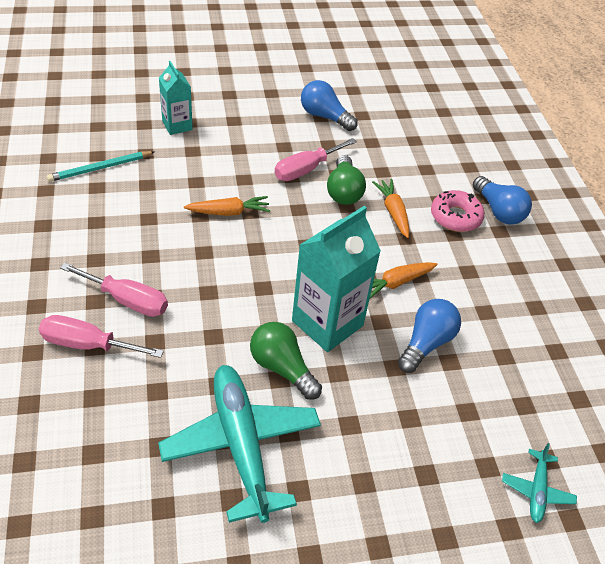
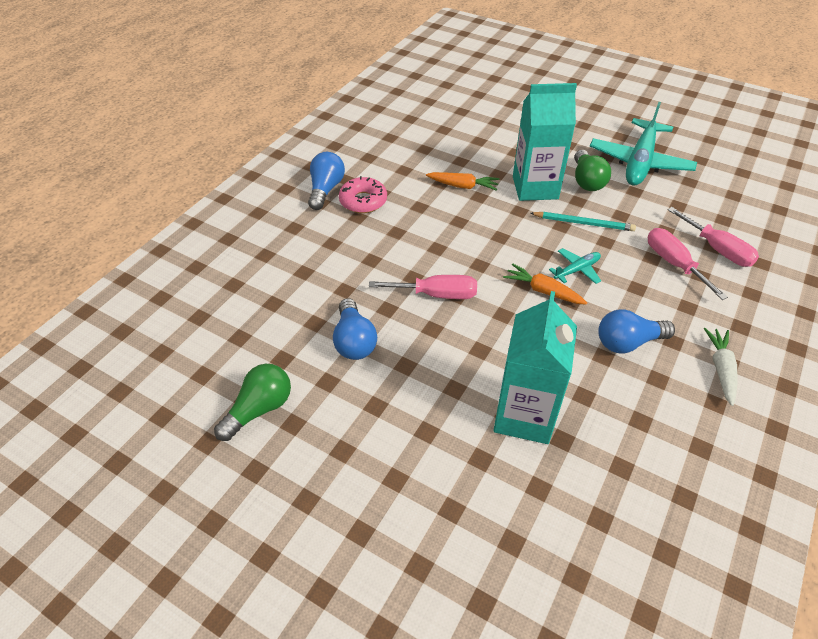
camera: 135 degrees left, 0 degrees up
(48, 217) = (721, 369): none -> white carrot
(100, 168) = (644, 401): turquoise pencil -> turquoise pencil (583, 223)
(177, 125) = (524, 415): turquoise carton -> turquoise carton, size x1.73
(343, 191) = (425, 260): green light bulb -> green light bulb (259, 409)
(393, 212) = (405, 226): orange carrot -> none
(426, 343) = (482, 153): blue light bulb -> blue light bulb (628, 342)
(536, 490) = (498, 89): turquoise plane -> turquoise plane (577, 270)

